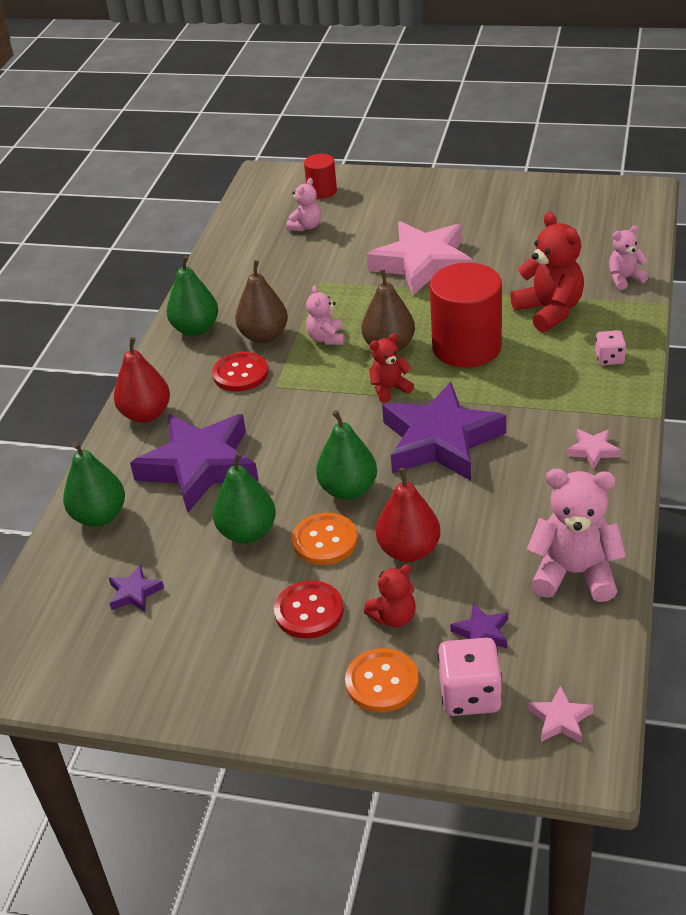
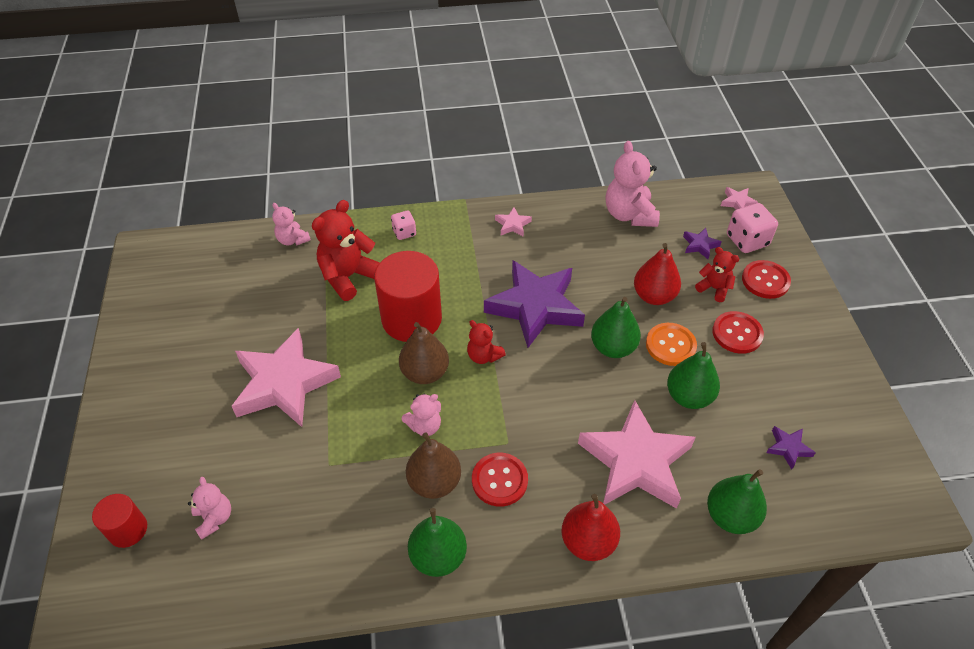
camera: 115 degrees left, 10 degrees up
(200, 466) = (635, 462): purple star -> pink star
(306, 226) = (214, 518): pink teddy bear -> pink teddy bear turned 60 degrees clockwise
(382, 682) = (765, 280): orange button -> red button

